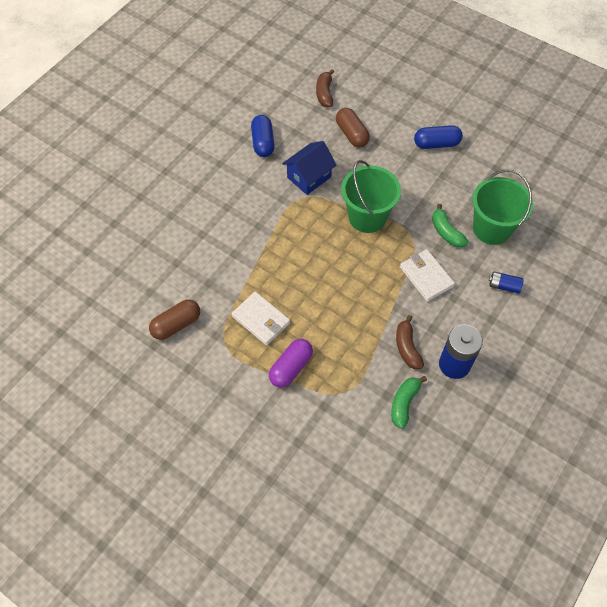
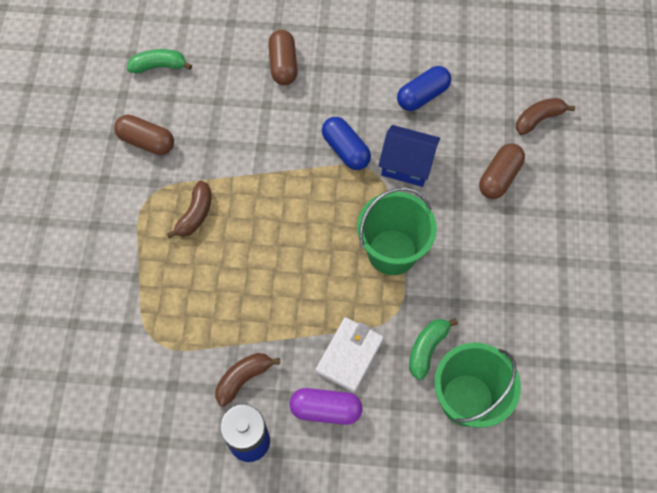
camera: 60 degrees right, 5 degrees up
(177, 208) = (283, 65): none -> brown capsule
(261, 320) = (195, 214): white wallet -> brown banana
(291, 367) = (154, 272): purple capsule -> purple capsule (325, 409)
(404, 403) = (171, 408): green banana -> green banana (159, 66)
(436, 144) = (552, 276): blue capsule -> blue capsule (345, 150)
(504, 286) = (390, 451): blue battery -> none

